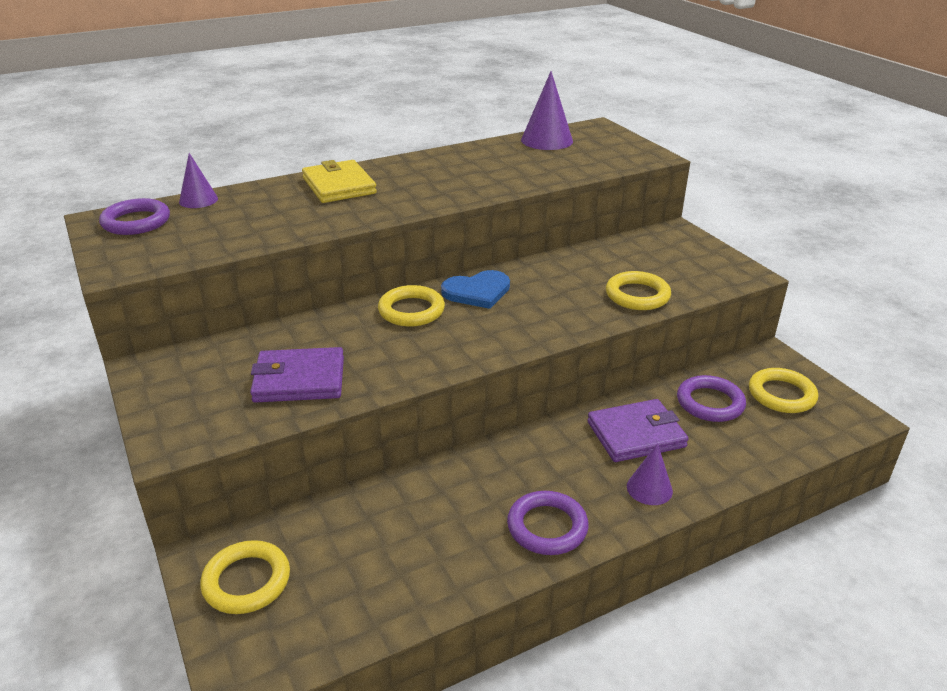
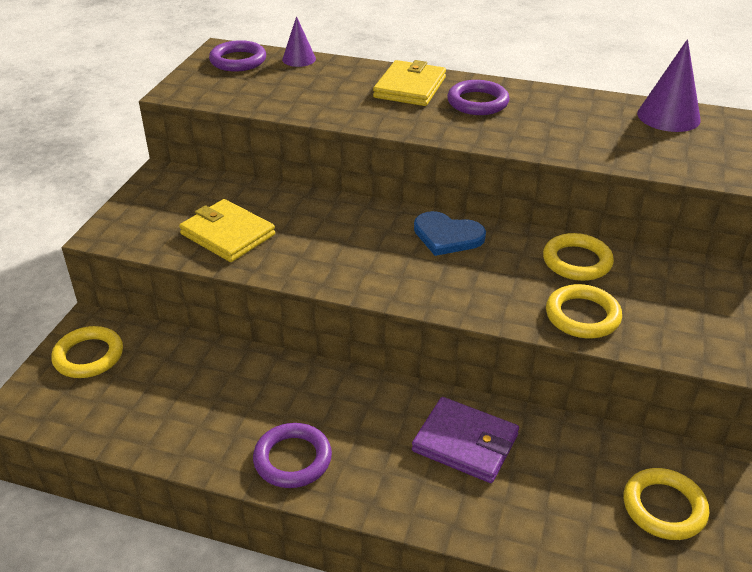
camera: 45 degrees right, 5 degrees up
(299, 379) = (228, 234): purple wallet -> yellow wallet
(411, 310) = (374, 224): yellow ring -> yellow ring (577, 261)
(649, 488) = (408, 491): purple cone -> none
(710, 403) = (576, 464): purple ring -> purple ring (477, 102)

